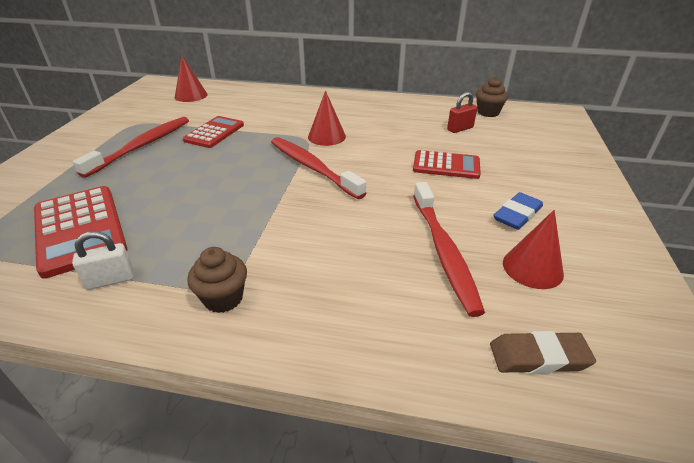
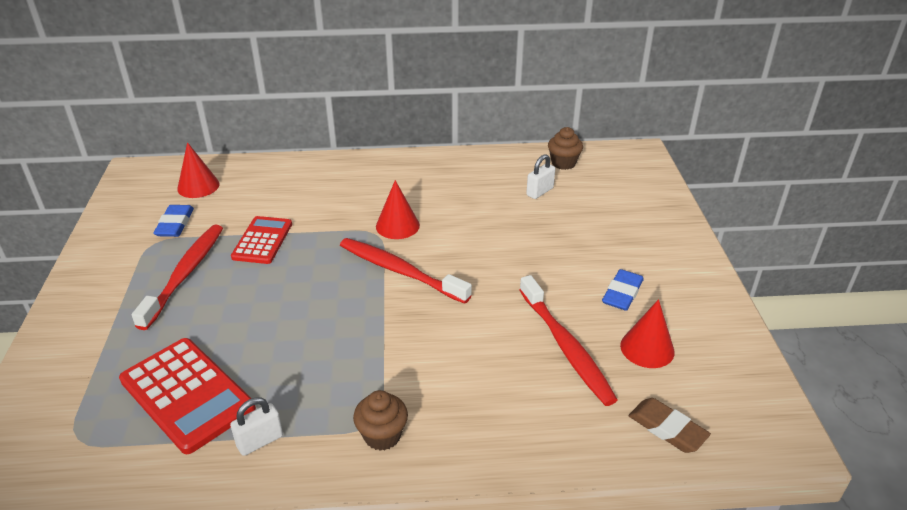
camera: 15 degrees left, 0 degrees up
(158, 115) = (175, 224): none -> blue eraser
(446, 165) = (539, 245): red calculator -> none
(460, 129) = (539, 192): red padlock -> white padlock
(538, 356) = (667, 428): brown eraser -> brown eraser turned 60 degrees clockwise

